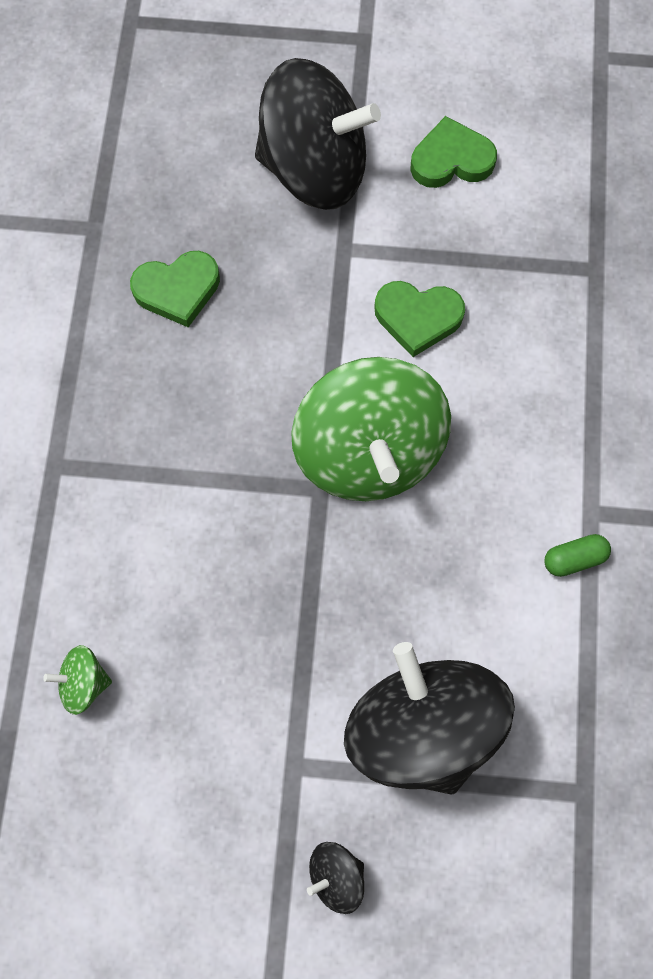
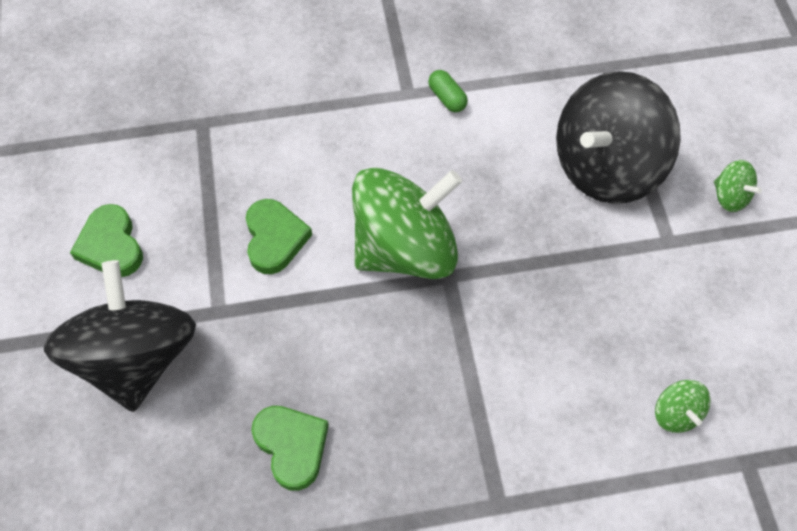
camera: 105 degrees left, 10 degrees down
(336, 876) = (729, 196): black spinning top -> green spinning top

